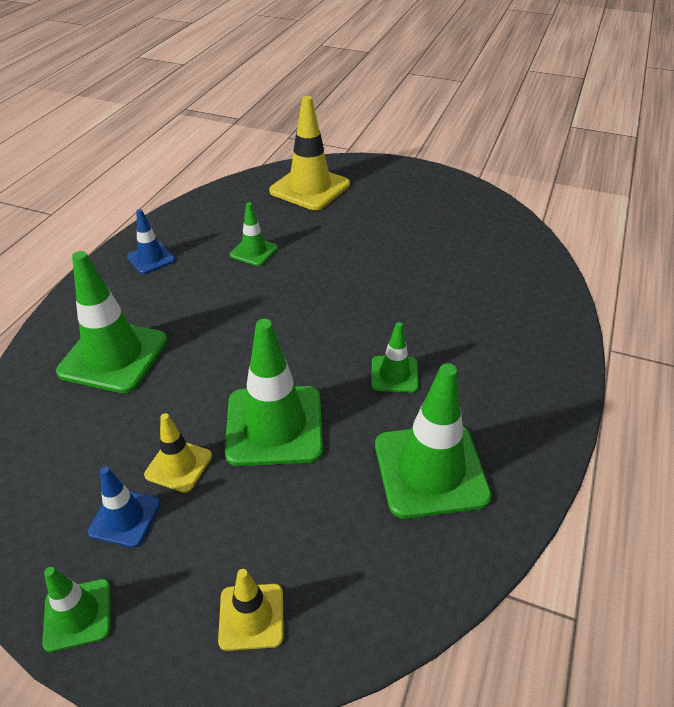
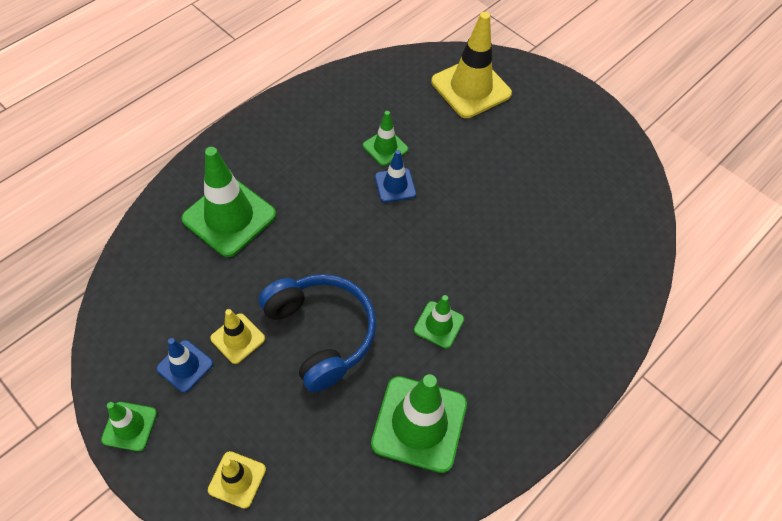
camera: 20 degrees right, 15 degrees up
(151, 258) = (296, 124): blue traffic cone -> blue traffic cone (395, 185)
(274, 425) = (321, 333): green traffic cone -> blue headphones

